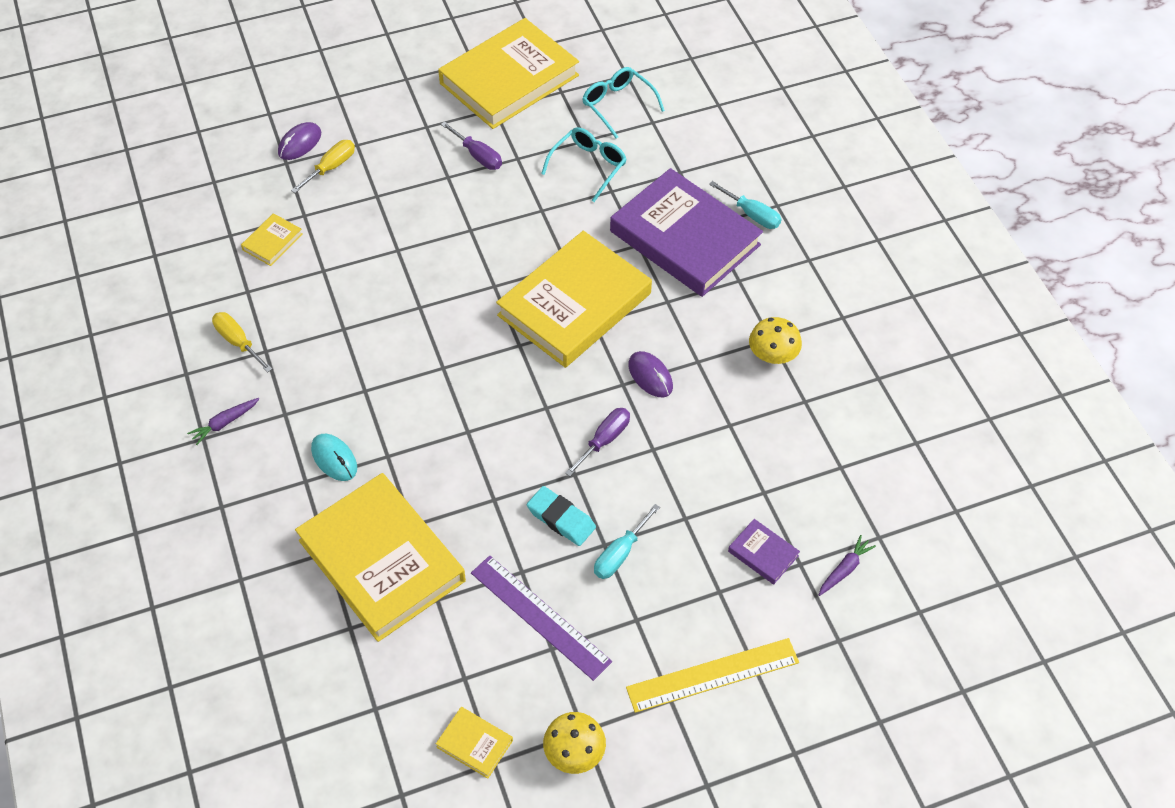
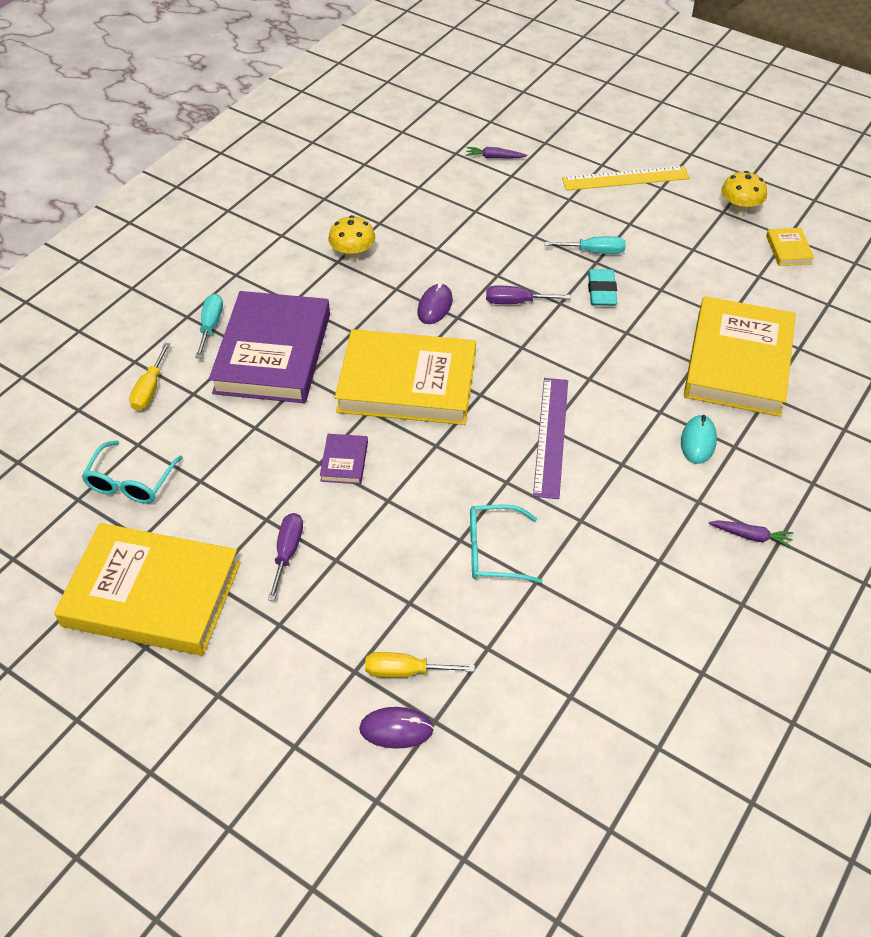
camera: 125 degrees left, 5 degrees down
(238, 342) = (672, 589): yellow screwdriver -> yellow screwdriver (149, 389)
(272, 242) = (544, 650): yellow book -> none
(540, 617) = (680, 264): purple ruler -> purple ruler (551, 436)
(588, 166) = (235, 459): turquoise glasses -> turquoise glasses (493, 551)
(712, 674) = (625, 178): yellow ruler -> yellow ruler turned 45 degrees counterclockwise
(763, 553) = (521, 193): purple book -> purple book (344, 461)

